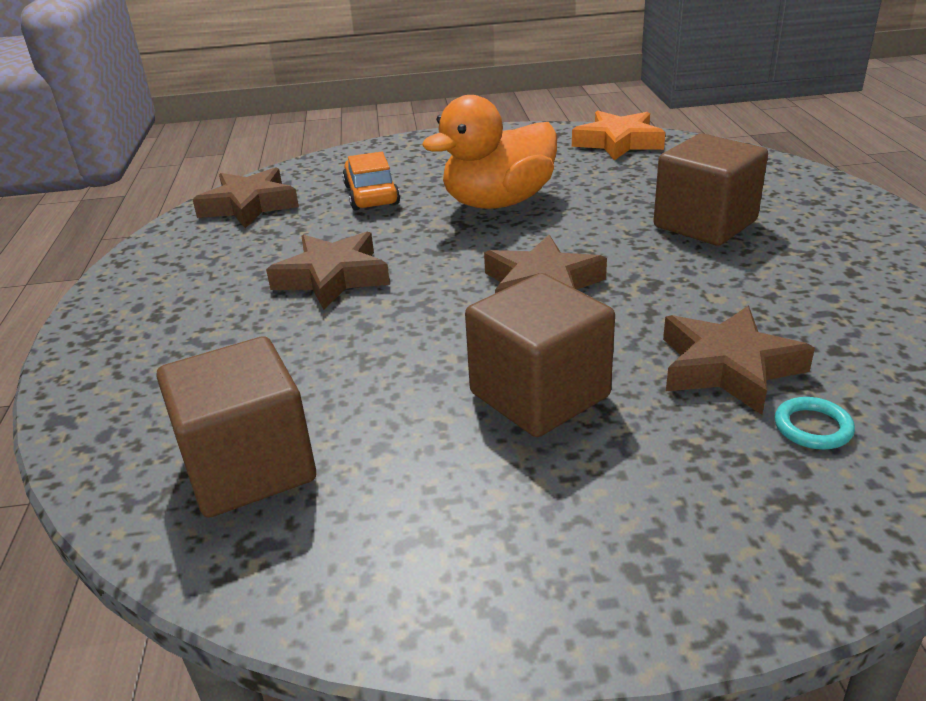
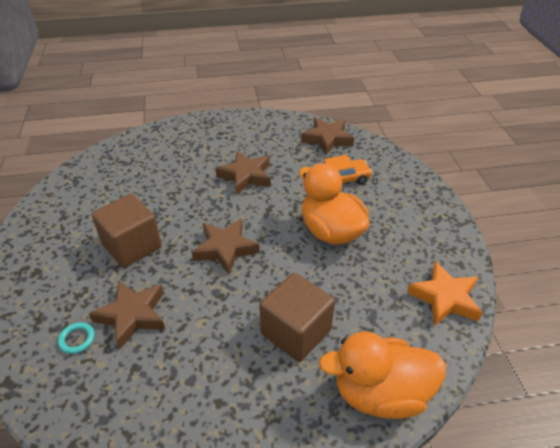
camera: 85 degrees right, 10 degrees up
(249, 467) = (114, 172): brown cube -> none
(774, 177) = (380, 393): none -> orange duck

